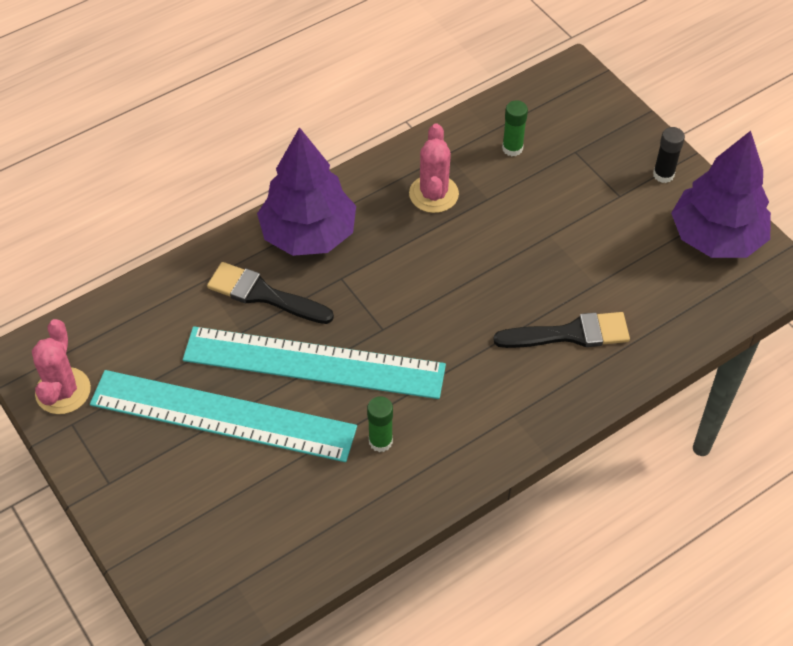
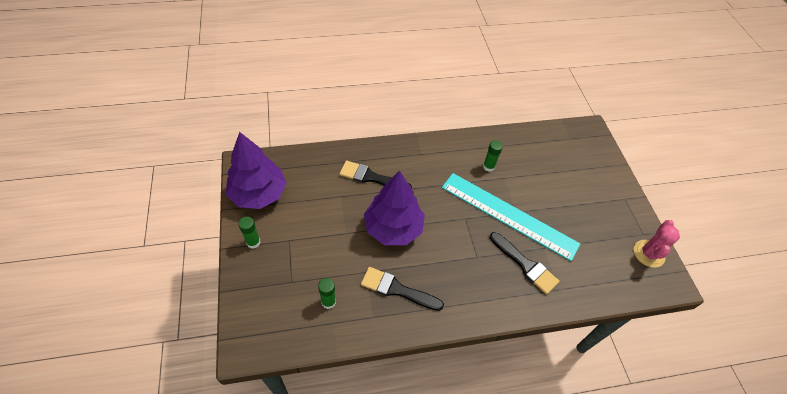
camera: 160 degrees left, 0 degrees up
(223, 415) = (563, 207): turquoise ruler -> none
(308, 234) = (486, 294): purple tree -> purple tree (393, 228)
(433, 194) = (397, 289): pink cactus -> black brush
(663, 175) = (253, 242): black glue stick -> green glue stick

